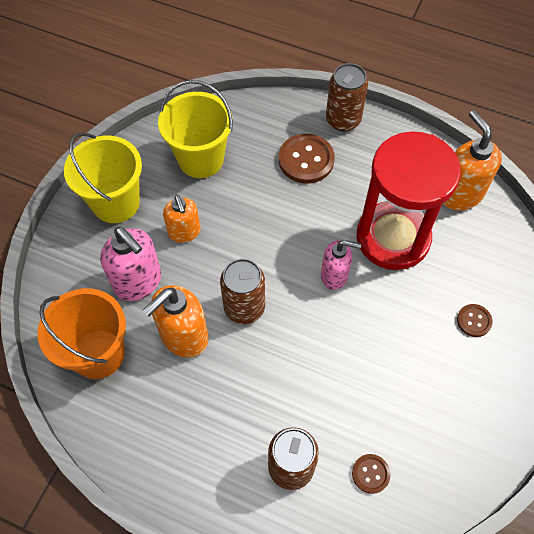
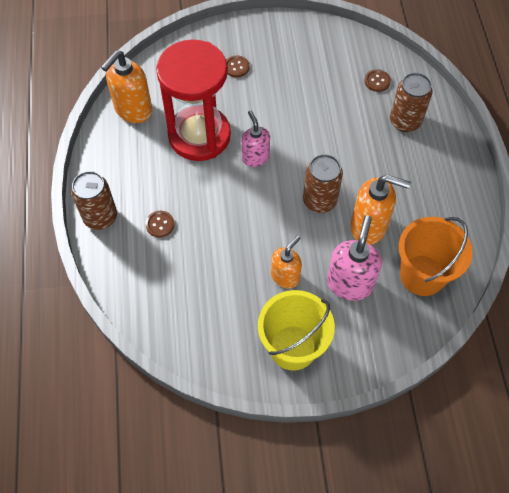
camera: 120 degrees left, 0 degrees up
(200, 159) = (206, 306): yellow bucket -> none
(306, 160) = (160, 224): brown button -> brown button, size x0.54

